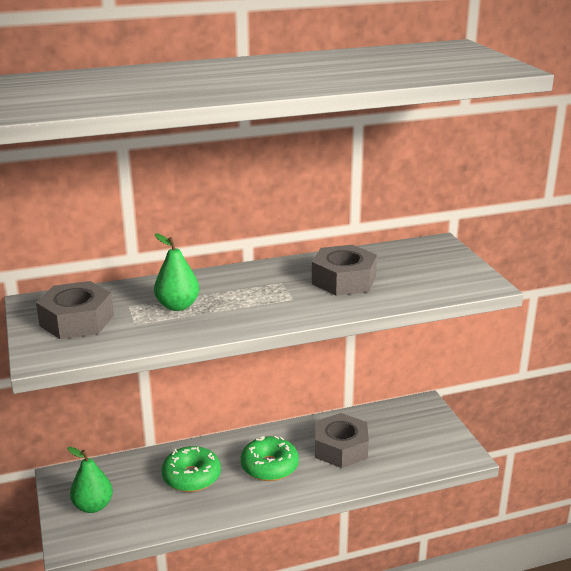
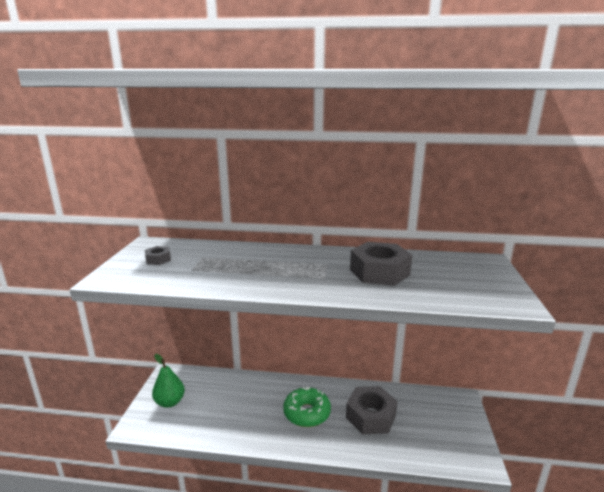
camera: 25 degrees right, 5 degrees down
(77, 320) = (158, 259): grey nut -> grey nut, size x0.48
(178, 306) = (234, 264): green pear -> none
(191, 477) = (247, 402): green donut -> none

